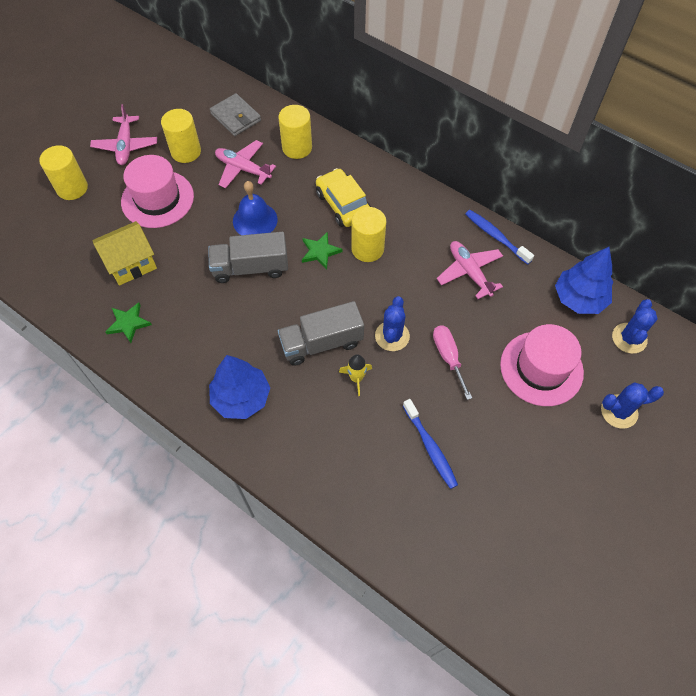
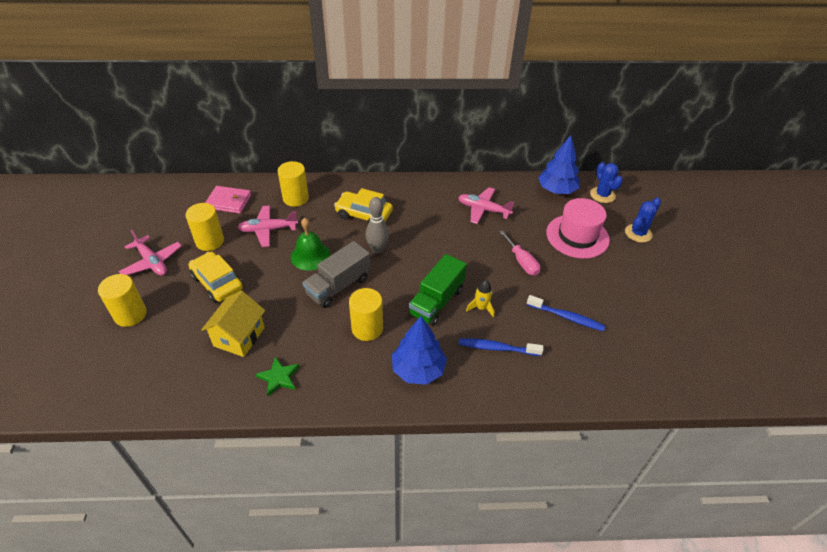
camera: 40 degrees left, 15 degrees down
(157, 199) = (217, 283): pink hat -> yellow car
(236, 117) = (229, 202): grey wallet -> pink wallet
(255, 220) = (310, 256): blue bell -> green bell
(320, 251) = (377, 249): green star -> grey bowling pin
(321, 343) = (436, 301): grey truck -> green truck
(367, 249) = (407, 231): yellow cylinder -> yellow cylinder (367, 328)
(392, 336) = (476, 270): blue cactus -> none
(448, 357) = (521, 261): pink screwdriver -> pink screwdriver turned 150 degrees counterclockwise
(496, 236) = (477, 183): blue toothbrush -> blue toothbrush (497, 348)

